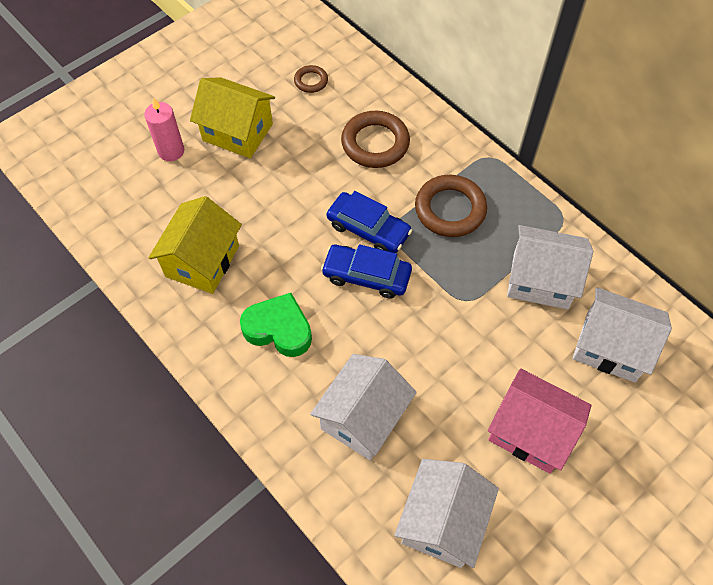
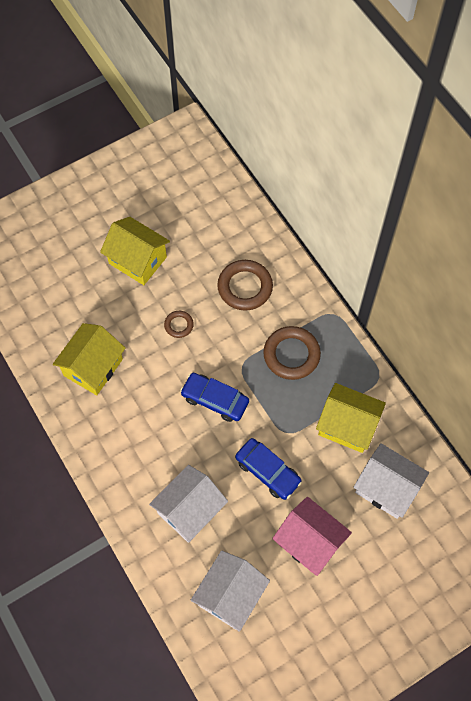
camera: 10 degrees right, 5 degrees up
(171, 151) = (83, 269): pink candle -> none
(279, 329) = (141, 432): green heart -> none
(311, 81) = (204, 222): brown ring -> brown ring (179, 325)
(368, 229) = (224, 361): blue car -> blue car (268, 471)
(540, 280) = (347, 426): white house -> yellow house

